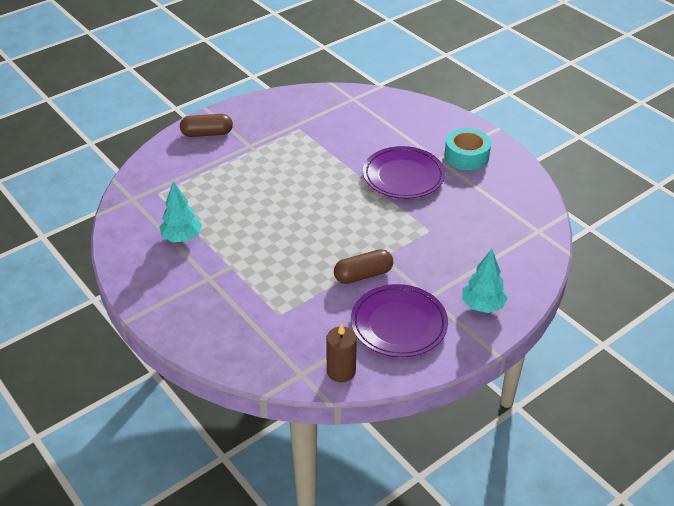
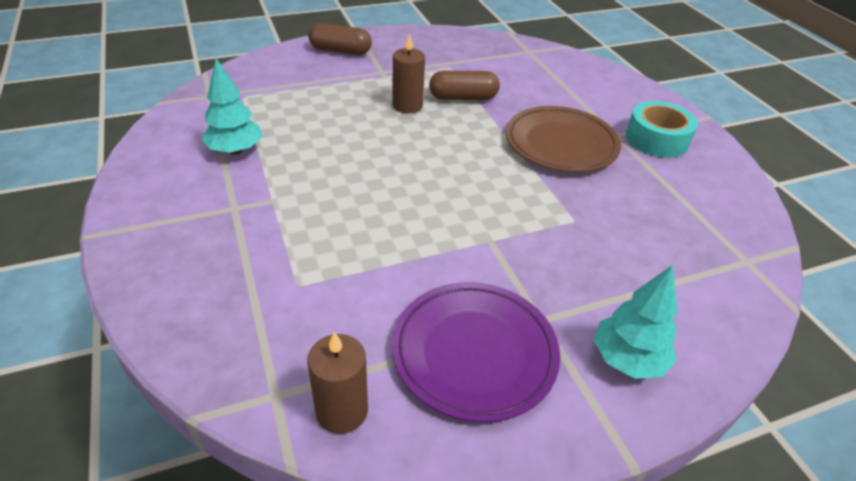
camera: 15 degrees right, 0 degrees up
(283, 171) = (407, 105): none -> brown candle
(363, 275) = (451, 259): brown capsule -> brown capsule (463, 97)
(403, 176) = (561, 144): purple plate -> brown plate

